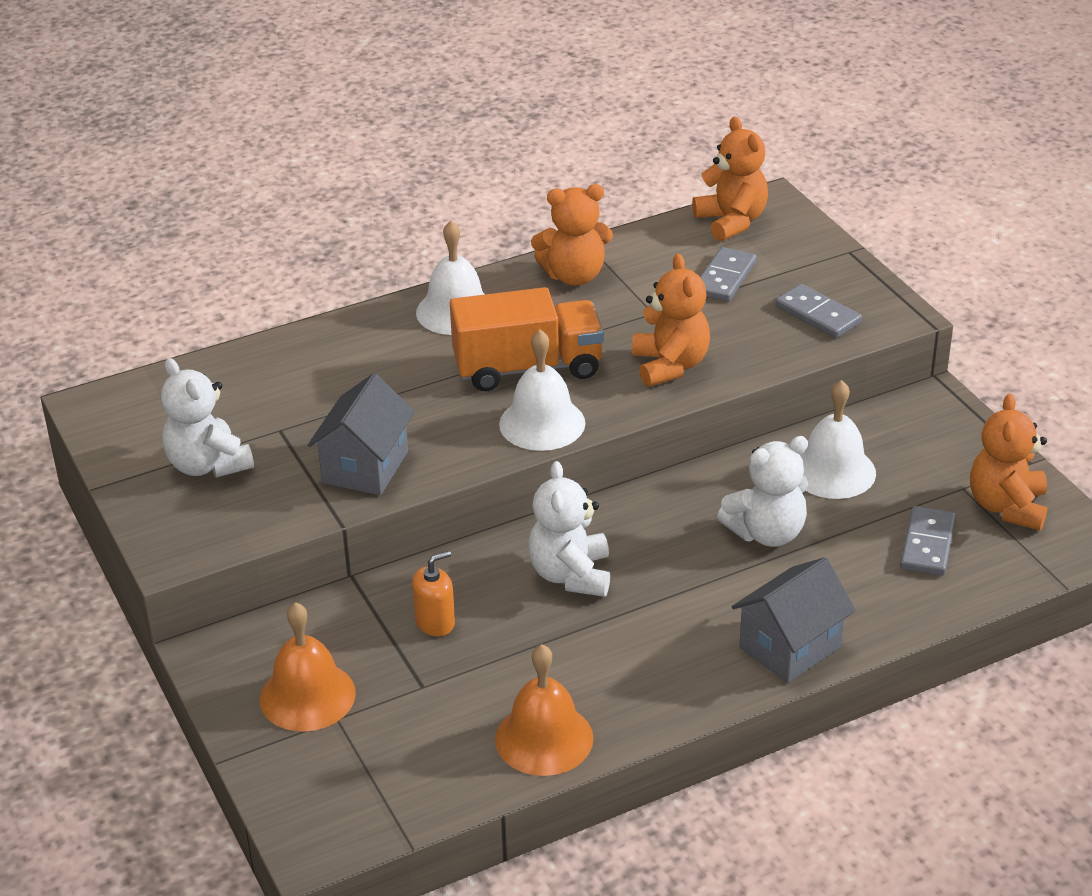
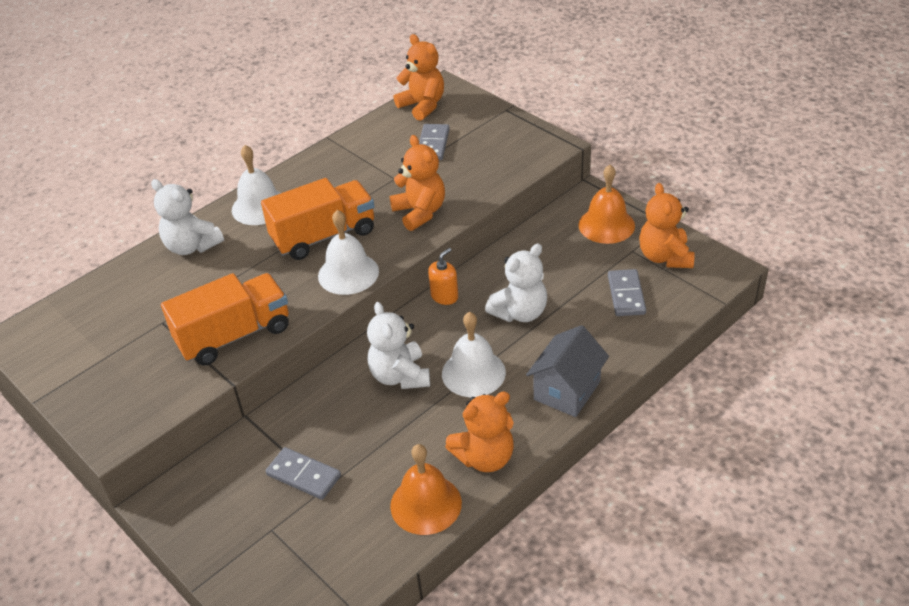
camera: 15 degrees left, 5 degrees up
(208, 465) = (117, 362): white teddy bear -> white teddy bear (192, 246)
(307, 696) = (244, 518): orange bell -> orange bell (606, 225)
(365, 467) = (234, 335): grey house -> orange truck
(435, 622) = (317, 436): orange soap dispenser -> orange soap dispenser (444, 296)
(574, 276) = (332, 164): orange teddy bear -> orange teddy bear (485, 457)
(818, 314) = (503, 156): grey domino -> grey domino (304, 475)
(833, 471) = (546, 259): white bell -> white bell (473, 373)

